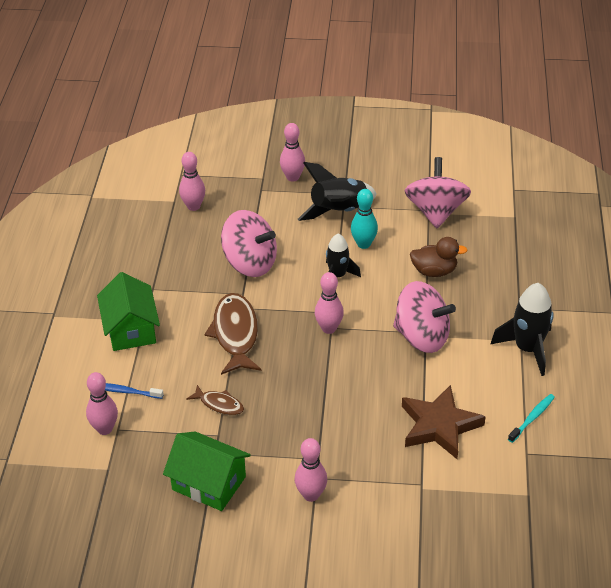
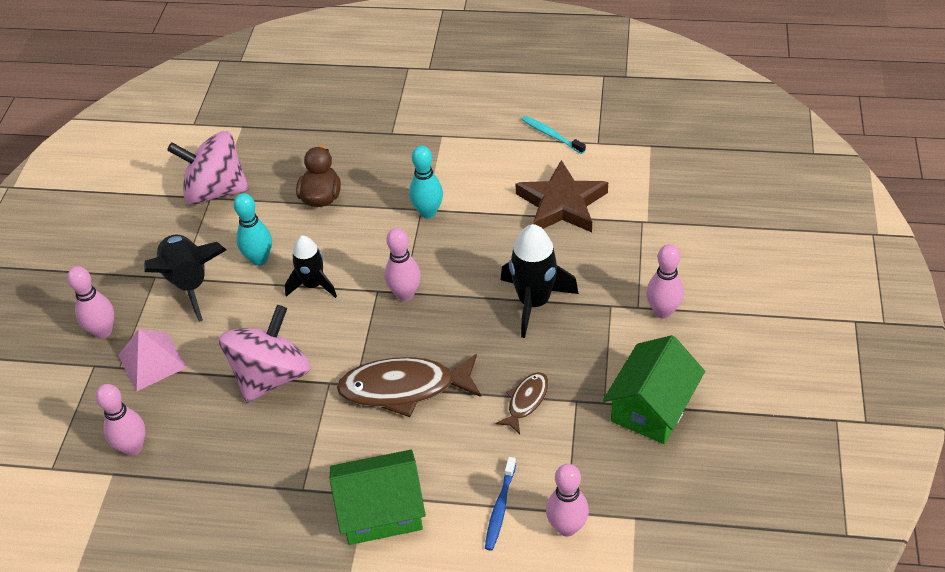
camera: 85 degrees left, 5 degrees up
(265, 204) = (152, 361): none -> pink pyramid
(421, 337) = (428, 212): pink spinning top -> turquoise bowling pin
(527, 349) = (454, 131): black rocket -> black rocket (534, 302)

